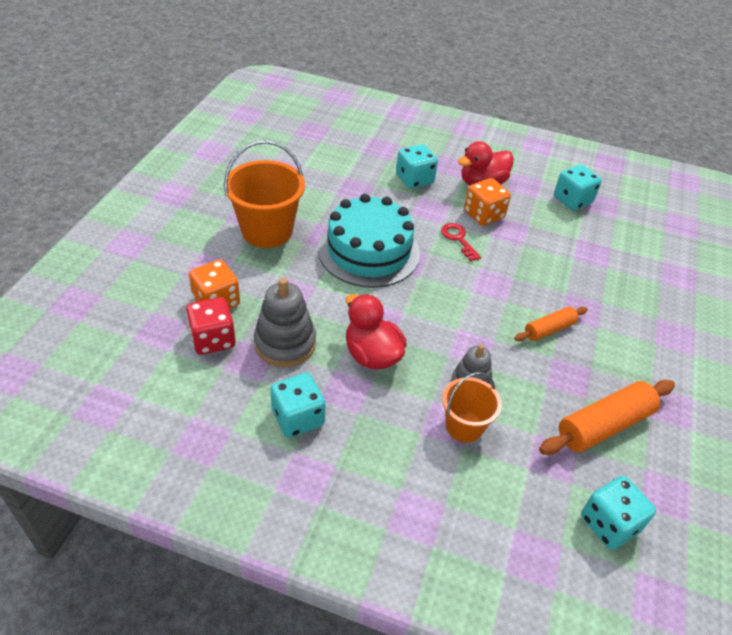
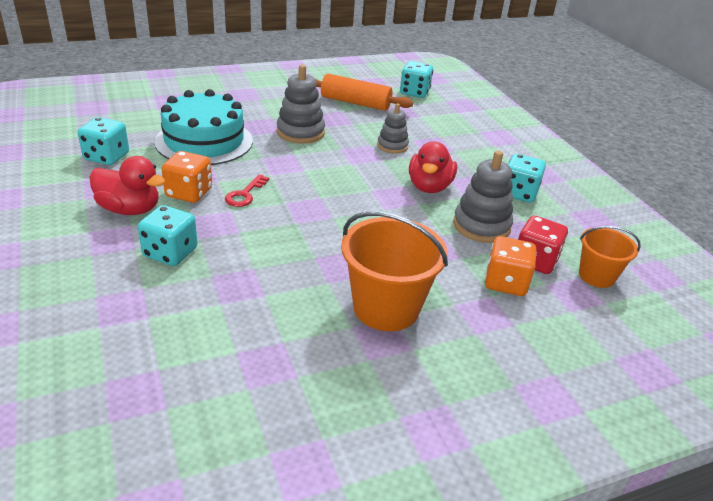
camera: 130 degrees left, 10 degrees down
(369, 251) = (326, 233): turquoise cake -> turquoise cake (204, 141)
(464, 426) = (425, 139): orange bucket -> orange bucket (596, 276)
(549, 329) = (300, 132): orange rolling pin -> grey stacking toy

